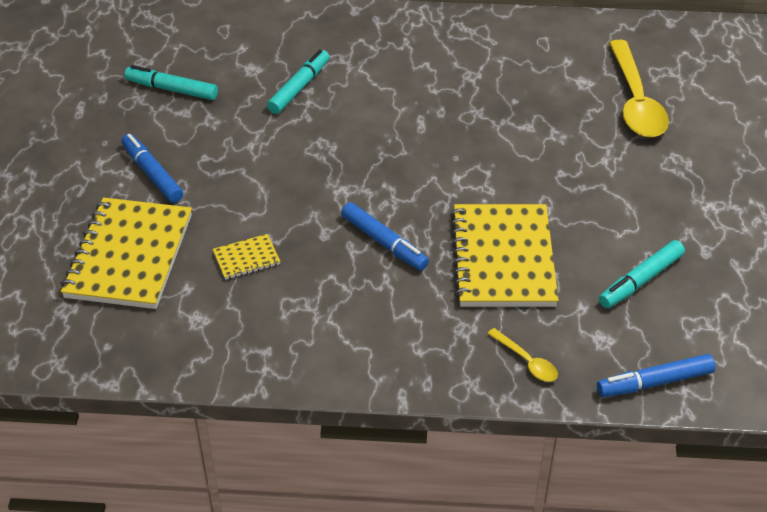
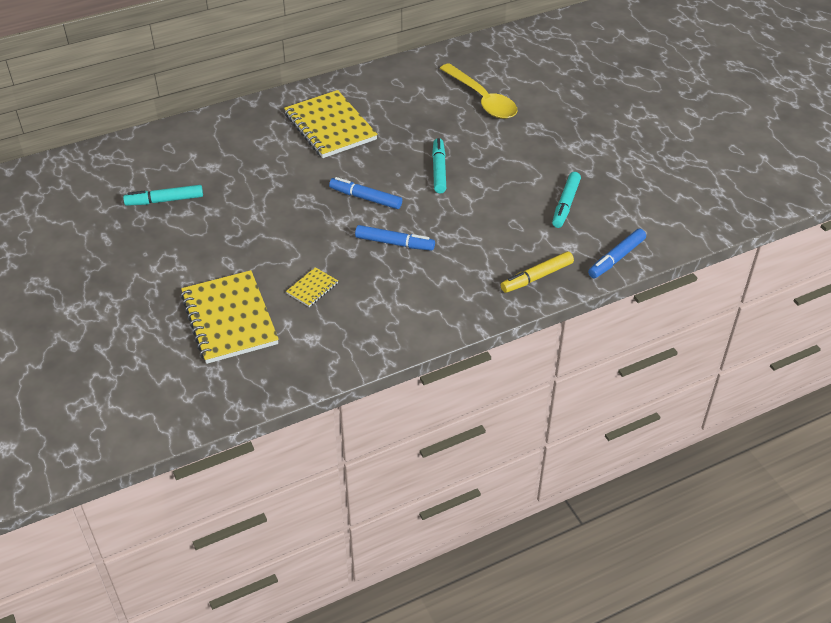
camera: 30 degrees left, 0 degrees up
(152, 174) = (199, 261): blue marker -> blue marker (365, 198)
(299, 87) = (256, 167): turquoise marker -> turquoise marker (439, 170)
(503, 258) = (476, 223): yellow notebook -> yellow notebook (330, 127)
(527, 361) = (536, 277): yellow spoon -> yellow marker

